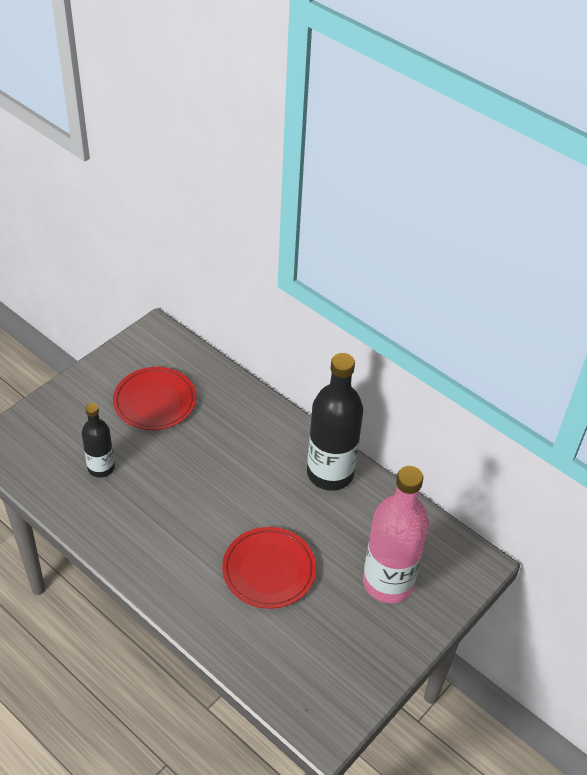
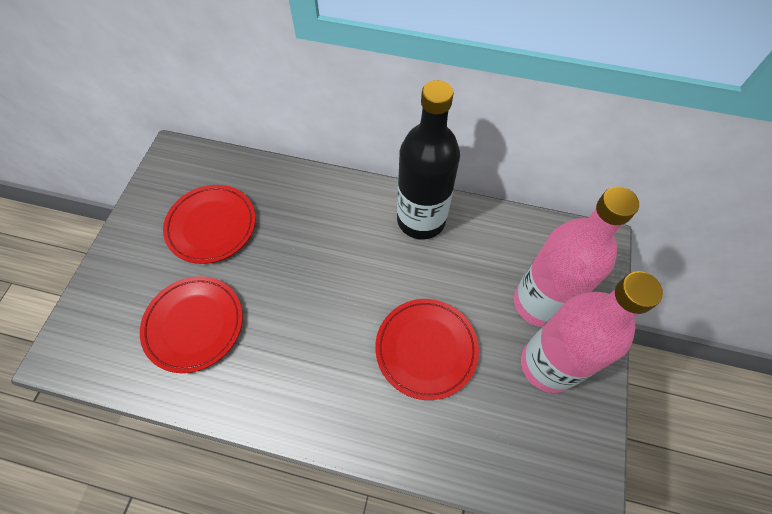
camera: 25 degrees left, 15 degrees up
(101, 468) = (194, 325): black bottle -> red plate
(361, 629) = (548, 365): none -> pink bottle

